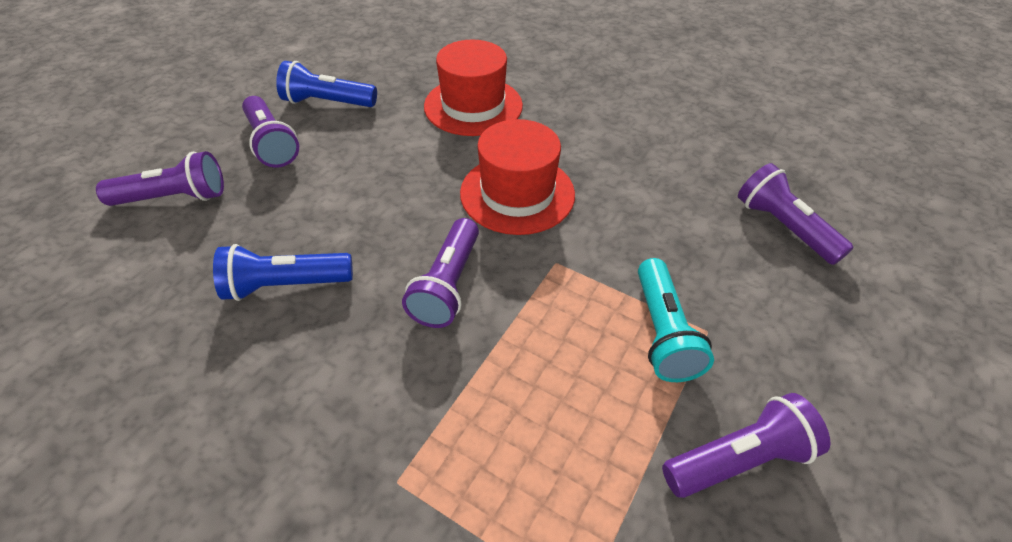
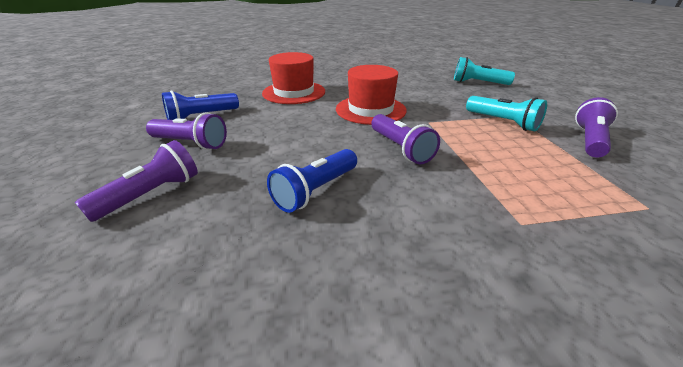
camera: 40 degrees left, 15 degrees down
(783, 227) = (478, 83): purple flashlight -> turquoise flashlight

